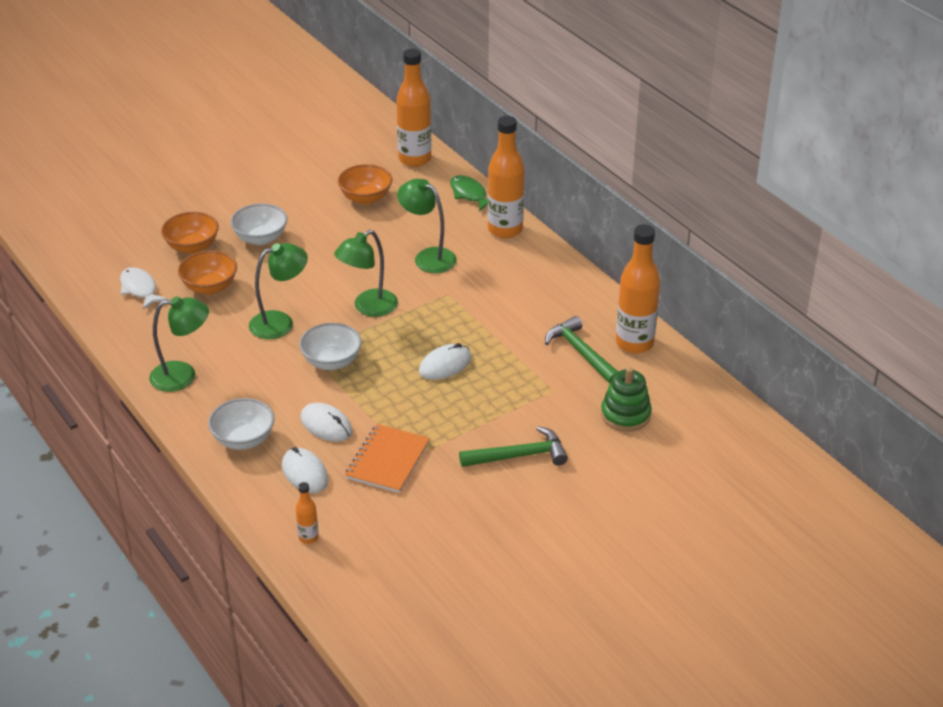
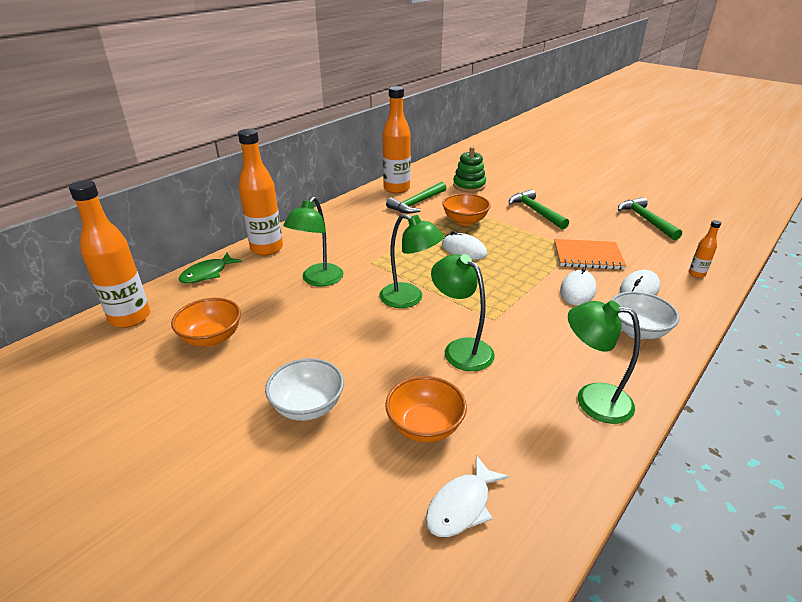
camera: 105 degrees left, 5 degrees down
(183, 376) = (592, 399): green lamp -> green lamp turned 45 degrees counterclockwise
(192, 247) = (342, 475): orange bowl -> orange bowl (465, 221)
(331, 361) = (497, 304): white bowl -> none
(453, 559) = (646, 220): none -> green hammer

